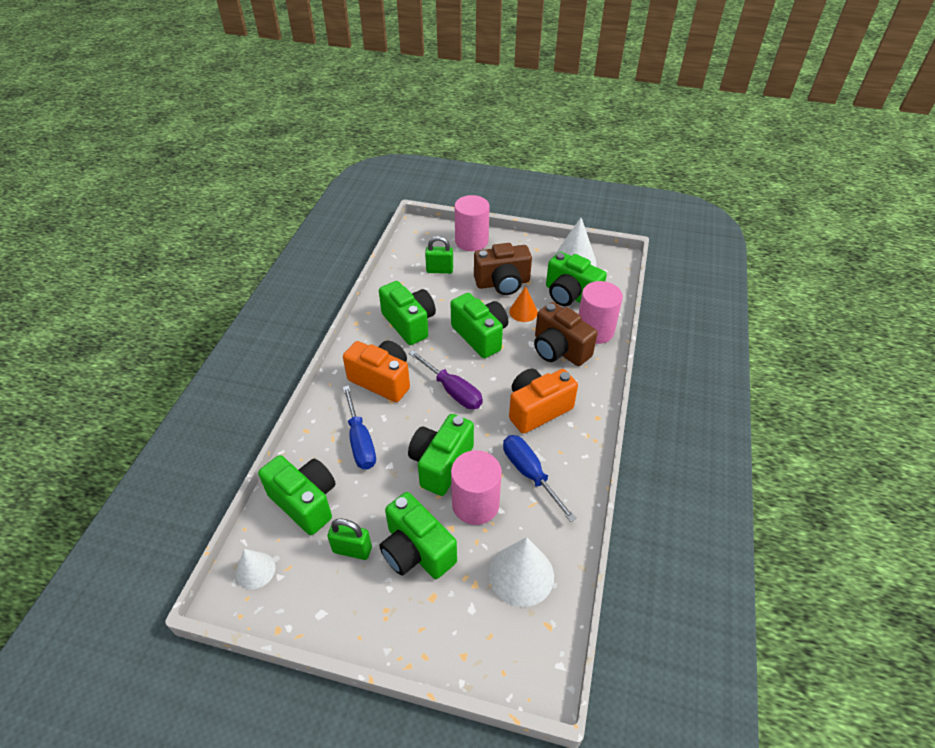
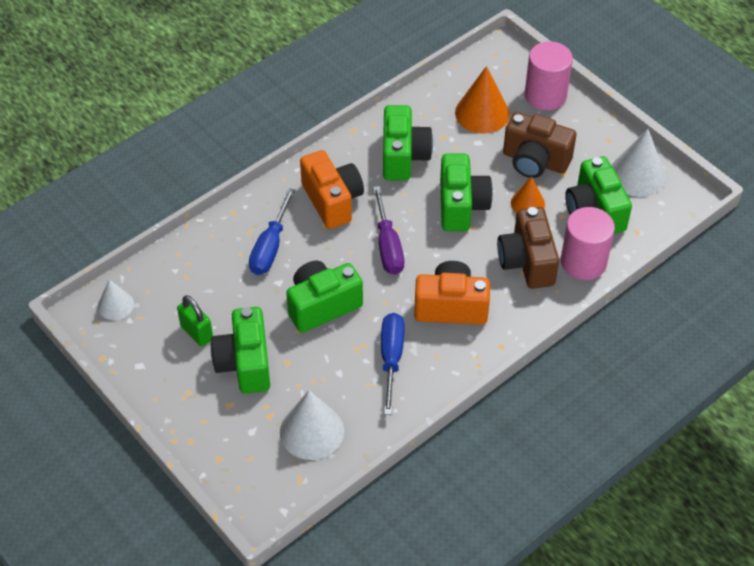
camera: 35 degrees right, 5 degrees up
(305, 502) = (189, 273): green camera -> none
(439, 270) = (482, 113): green padlock -> orange cone
(475, 504) = (322, 355): pink cylinder -> none

